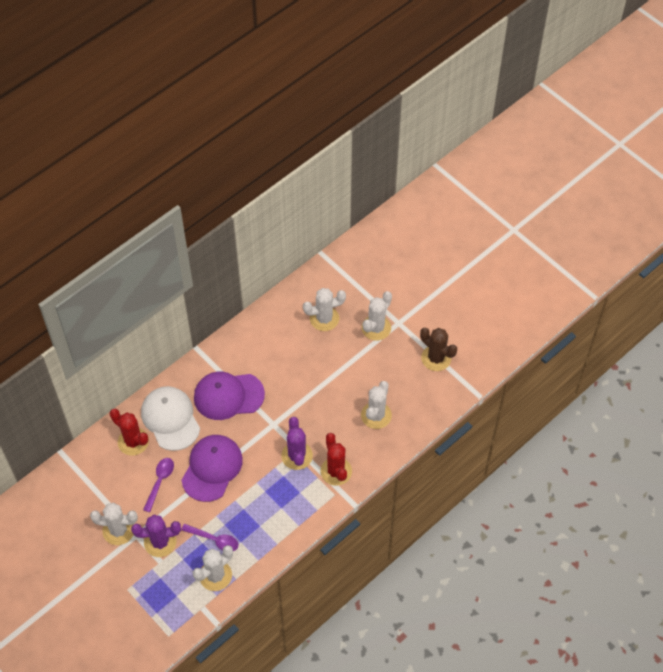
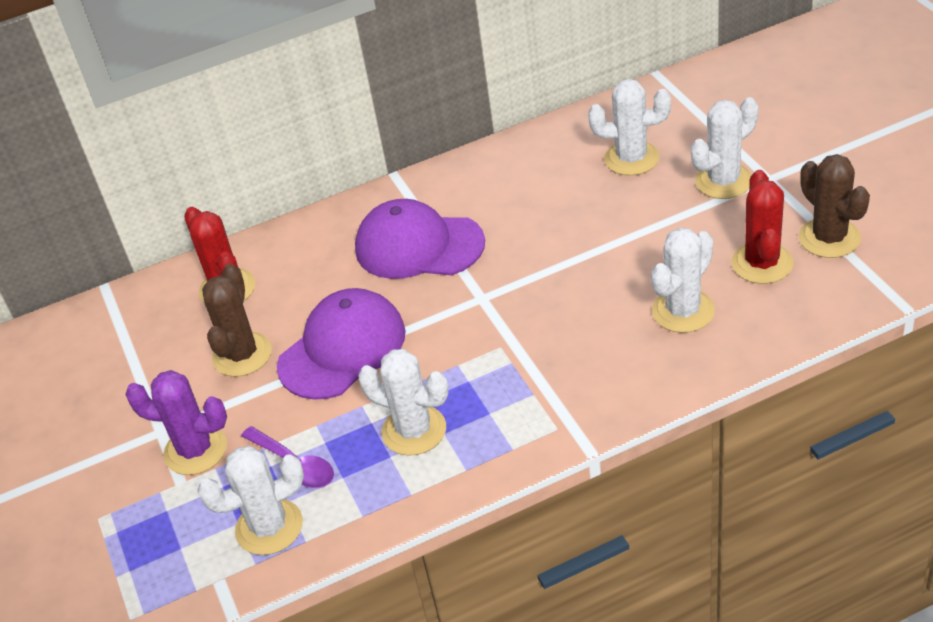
camera: 25 degrees right, 15 degrees down
(118, 530) = (134, 418): white cactus -> white cactus (414, 430)
(160, 482) = (242, 355): purple spoon -> brown cactus
(170, 419) = (305, 265): white cap -> none
(297, 456) = (506, 353): purple cactus -> none
(336, 471) = (573, 390): red cactus -> red cactus (762, 263)

